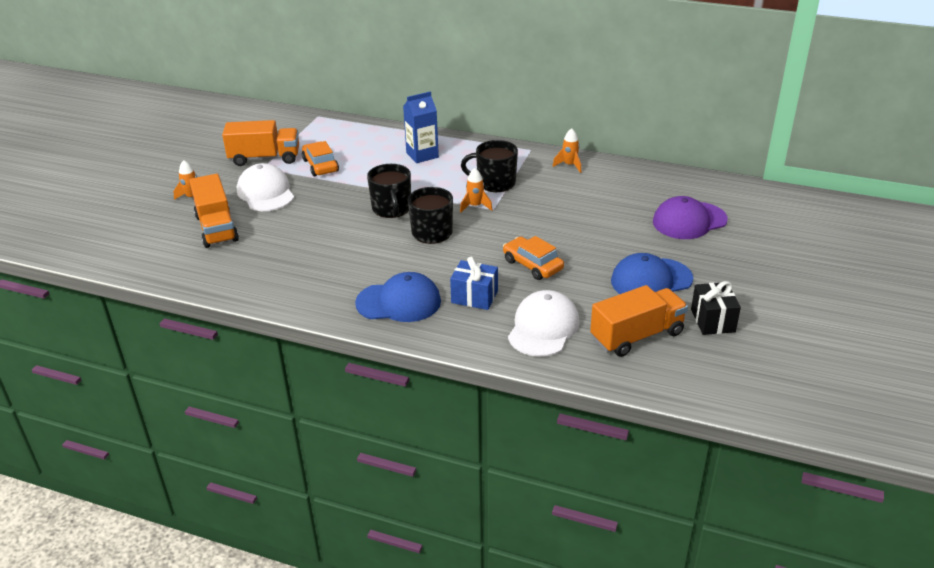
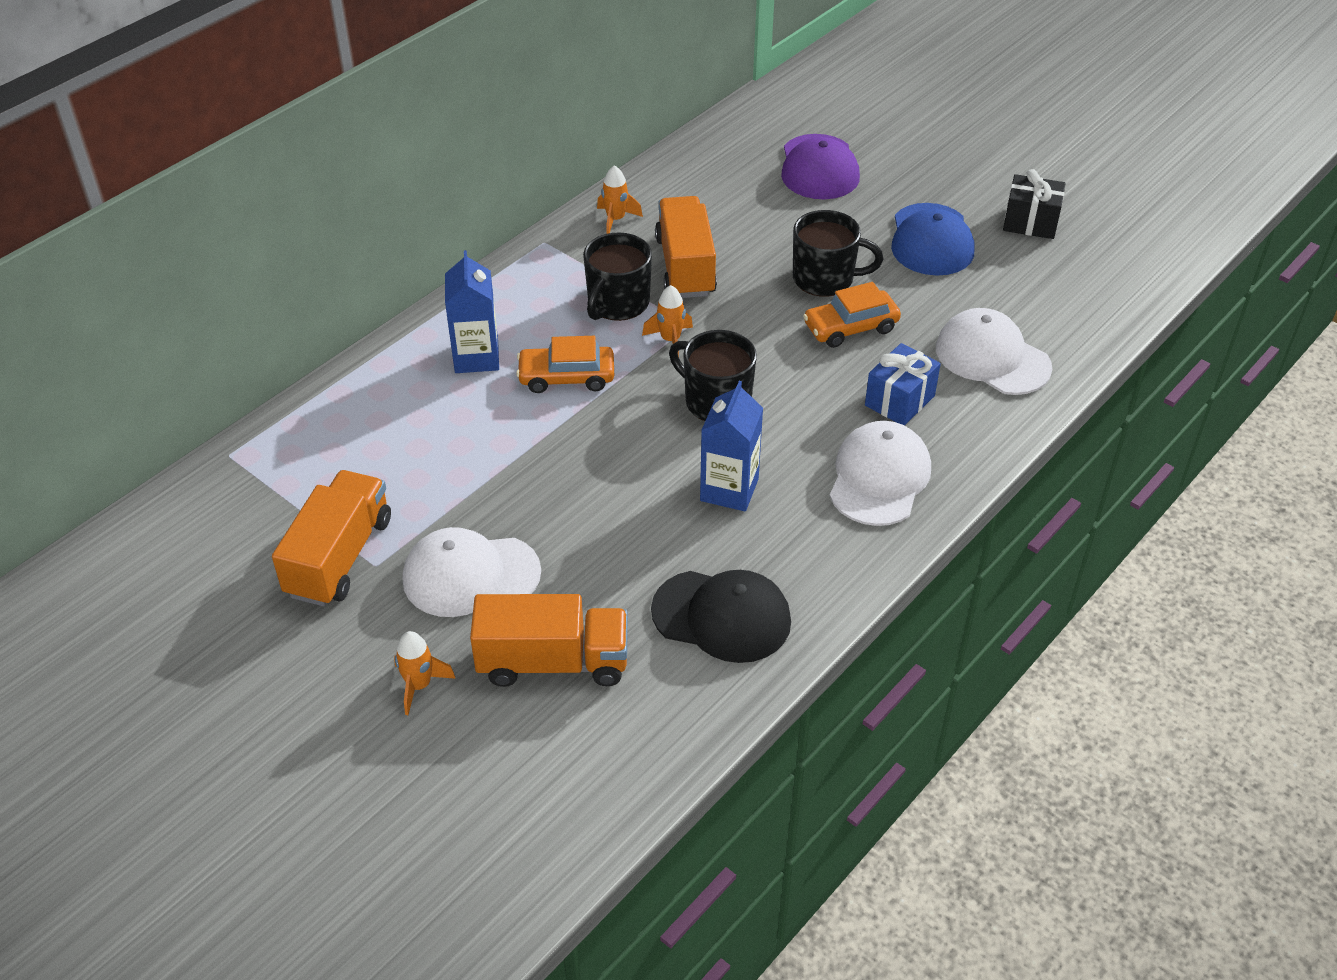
camera: 70 degrees left, 10 degrees up
(264, 270) = (722, 616): none -> black cap
(320, 165) = (423, 486): orange car -> orange car (566, 377)
(362, 252) = (729, 490): none -> blue carton
(392, 209) = (624, 430): black mug -> black mug (825, 279)
(399, 302) = (879, 478): blue cap -> white cap
(636, 336) = (1037, 288): orange truck -> orange truck (685, 266)

